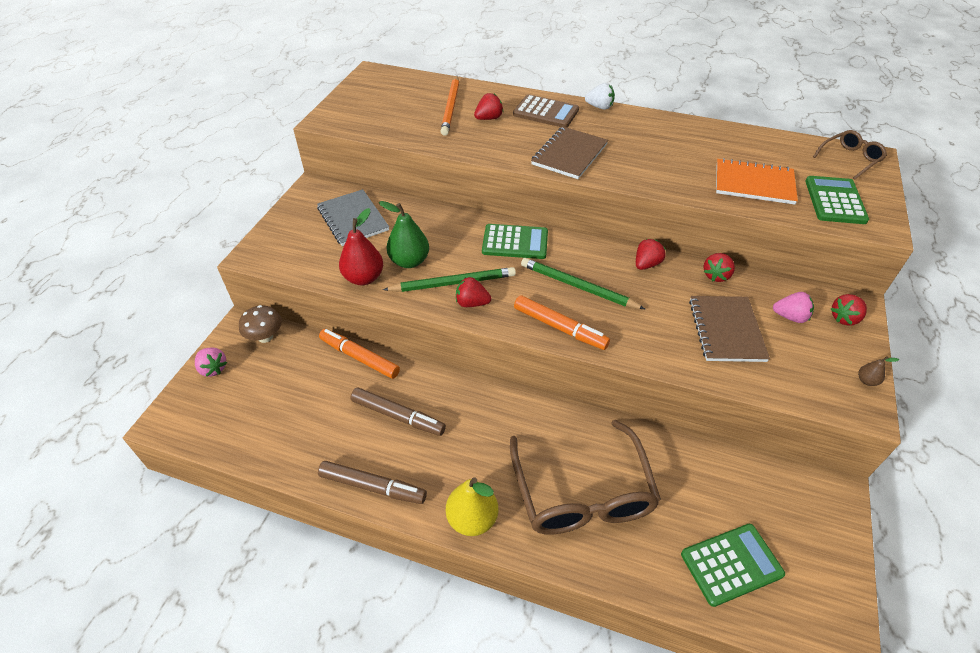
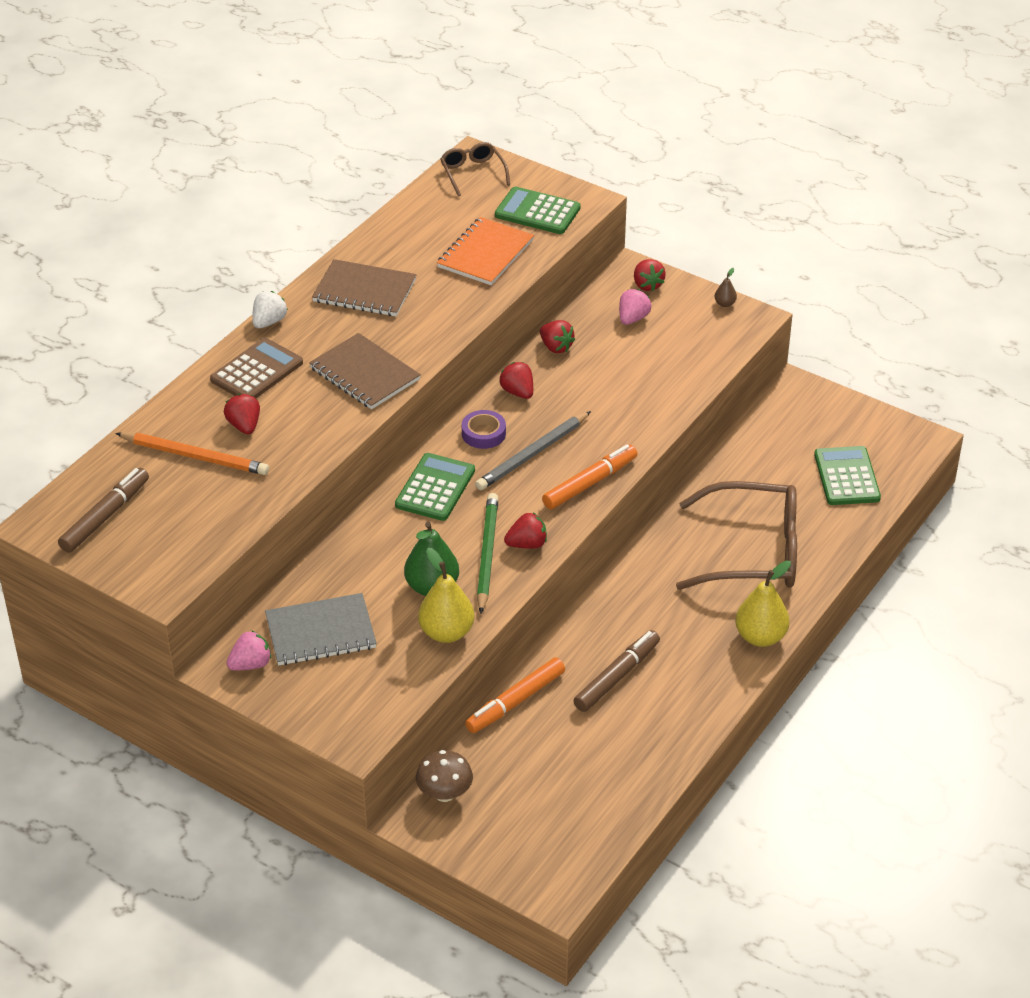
camera: 75 degrees left, 5 degrees down
(213, 369) = (483, 849): pink strawberry -> pink strawberry (251, 664)
(364, 278) = (446, 632): red pear -> yellow pear
(372, 486) = (703, 708): brown marker -> brown marker (105, 516)
(472, 303) = (527, 544): red strawberry -> red strawberry turned 135 degrees counterclockwise
(578, 287) = (533, 454): green pencil -> grey pencil
(587, 255) = (483, 433): none -> purple tape
(726, 330) = (635, 367): brown notebook -> brown notebook (364, 291)

